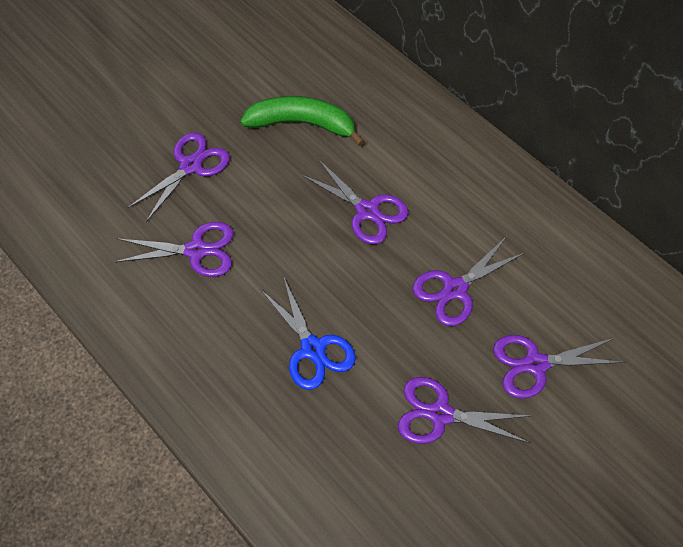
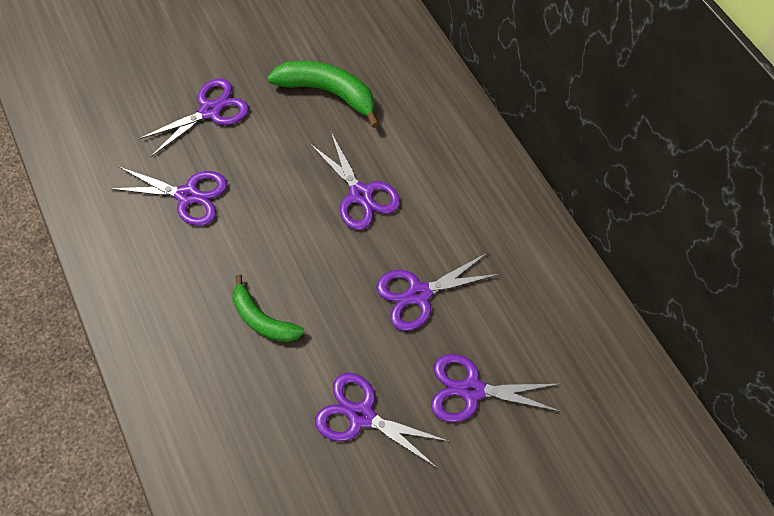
camera: 15 degrees right, 5 degrees up
(313, 349) = (263, 319): blue scissors -> green banana

